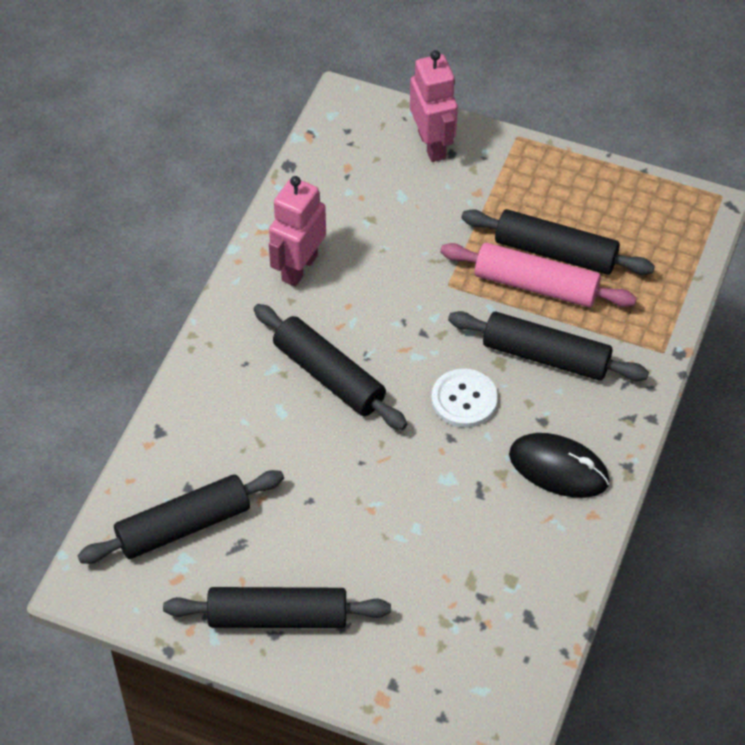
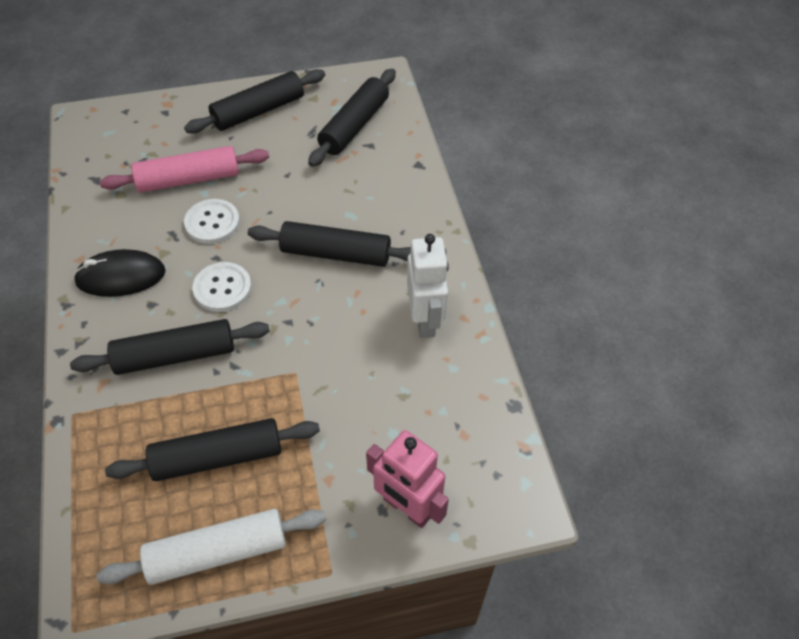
camera: 145 degrees right, 0 degrees up
(299, 268) = (425, 320): pink robot -> white robot
(430, 482) = (212, 223): none -> white button
(536, 285) = (218, 414): pink rolling pin -> pink rolling pin (189, 179)
(592, 189) = (217, 552): none -> white rolling pin

